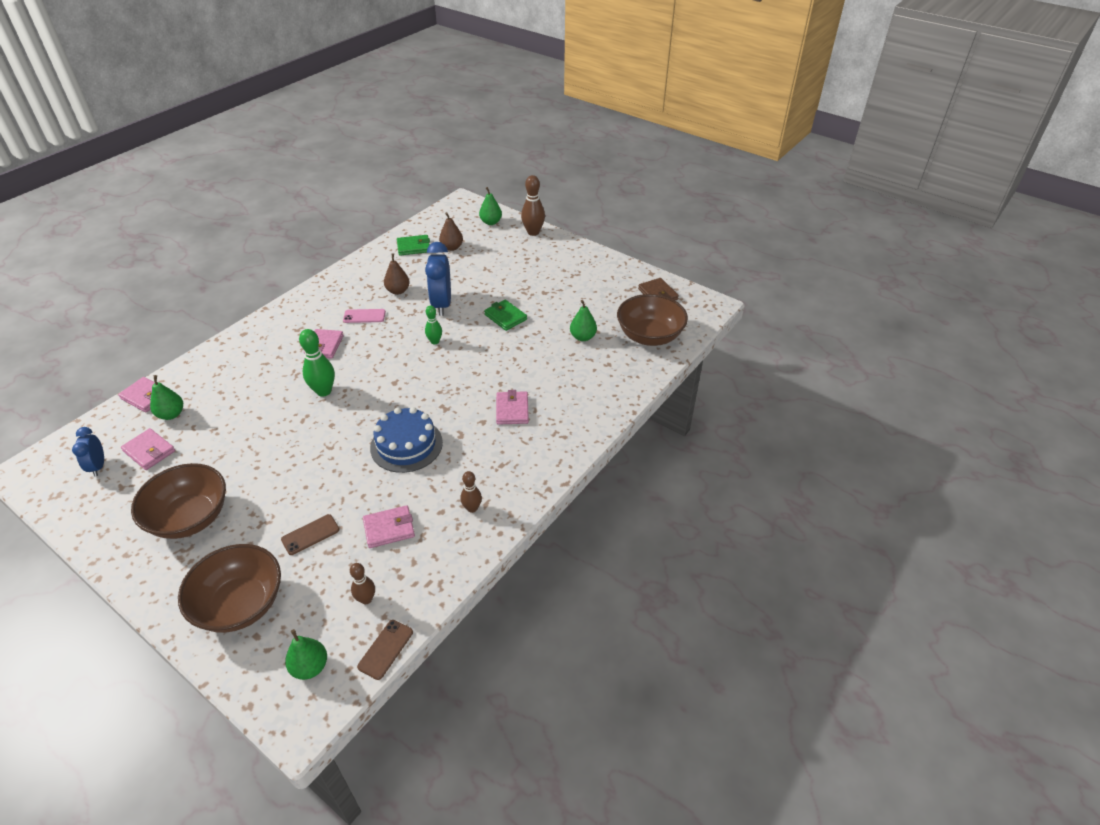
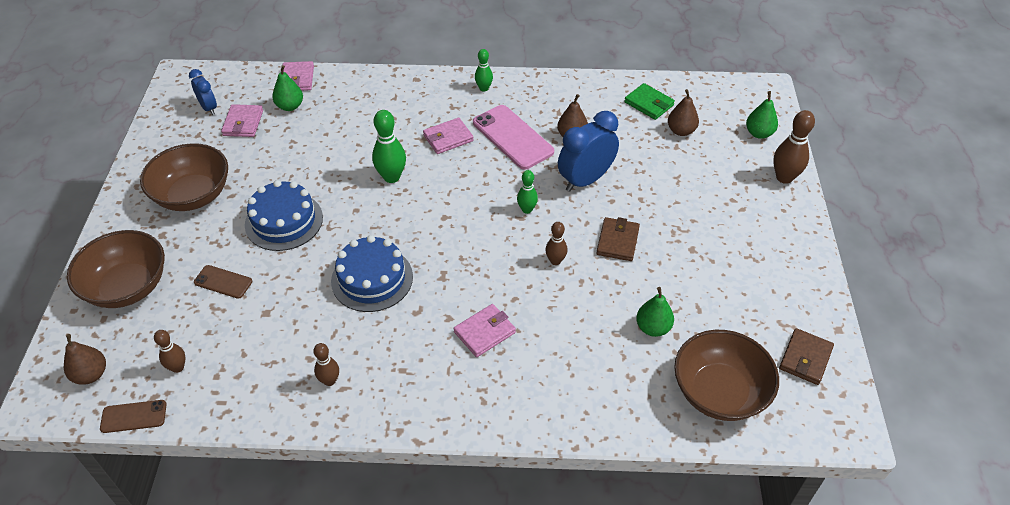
camera: 55 degrees right, 5 degrees up
(98, 466) = (209, 108): blue clock -> blue clock turned 105 degrees clockwise
(292, 470) = (284, 221): none -> blue cake
(301, 306) = (484, 88): none -> green bowling pin
(310, 667) = (91, 374): green pear -> brown pear
(364, 316) = (512, 137): pink phone -> pink phone, size x1.86
(389, 529) = (264, 332): pink wallet -> none
(491, 350) = (555, 261): none -> brown bowling pin
(505, 317) = (617, 241): green wallet -> brown wallet

